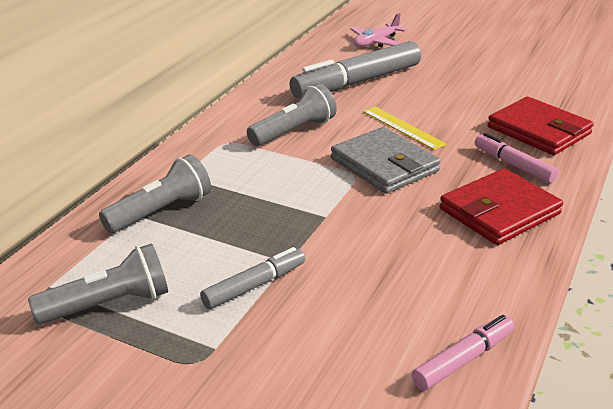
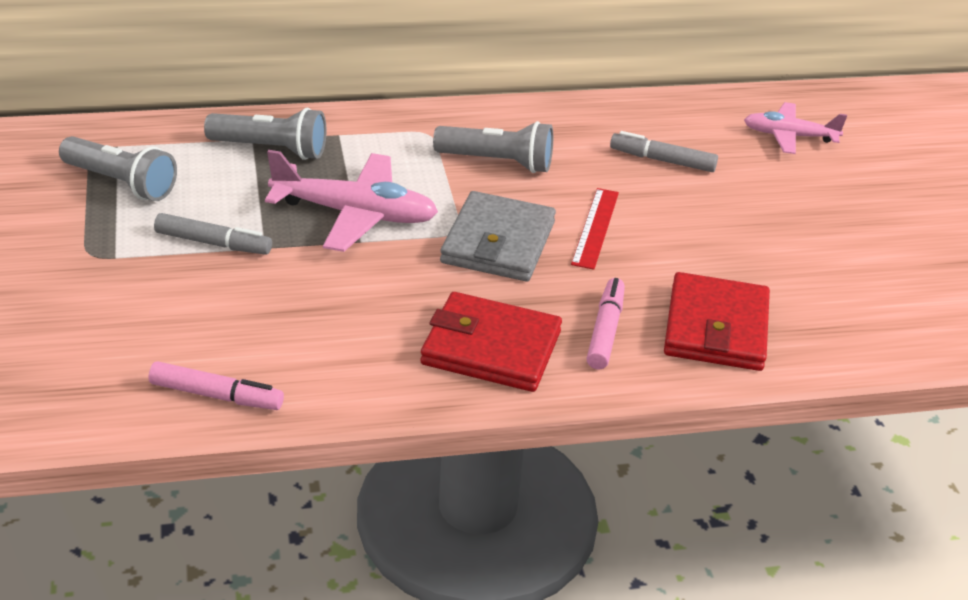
camera: 50 degrees right, 5 degrees up
(290, 206) = (355, 214): none -> pink plane
(356, 82) = (662, 160): grey marker -> grey marker, size x0.52
(403, 127) = (595, 228): yellow ruler -> red ruler

